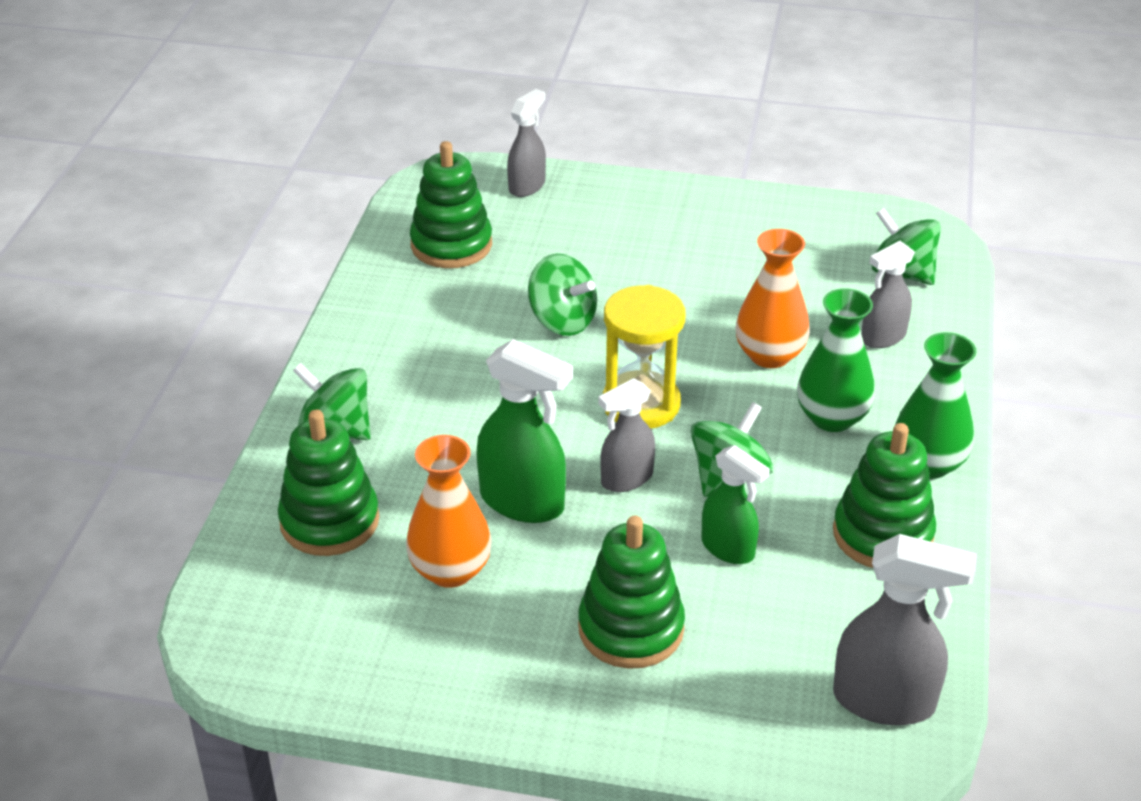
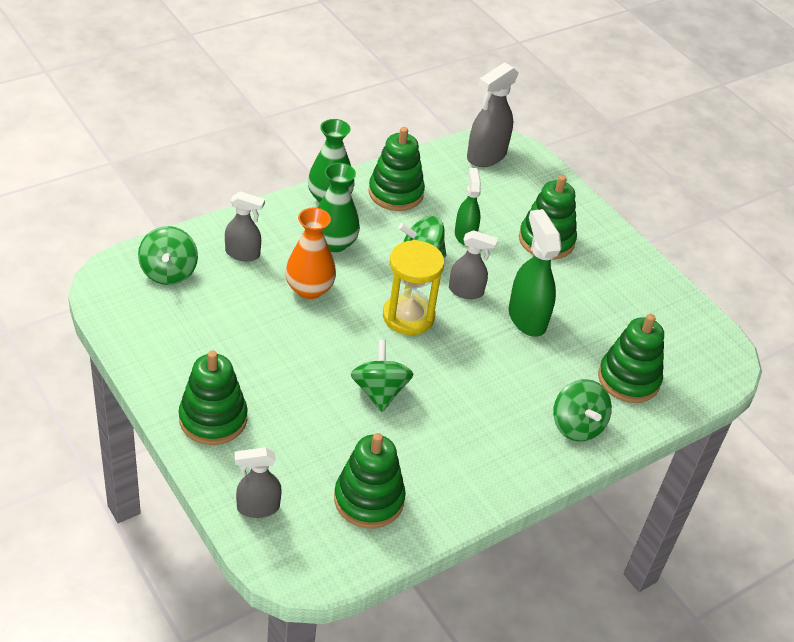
camera: 140 degrees left, 5 degrees up
(450, 570) = (595, 315): orange vase -> none
(656, 208) = (213, 419): none -> green stacking toy
(885, 701) = (486, 156): grey spray bottle -> grey spray bottle turned 105 degrees counterclockwise

